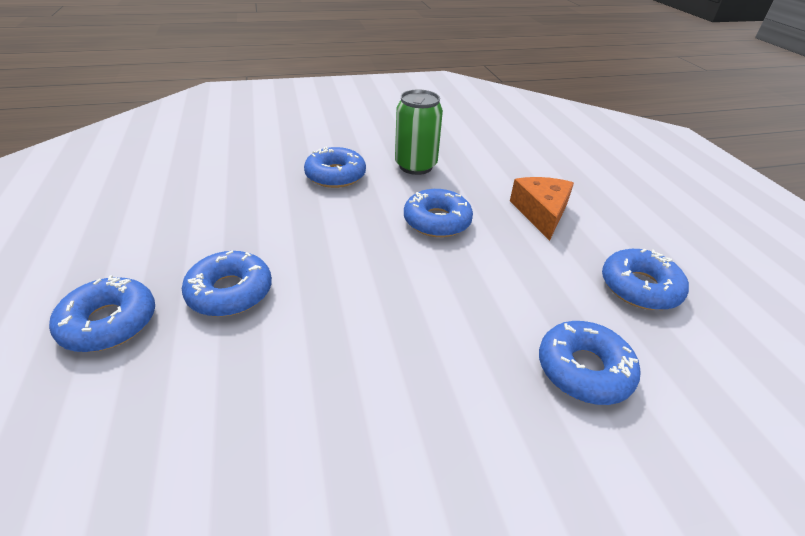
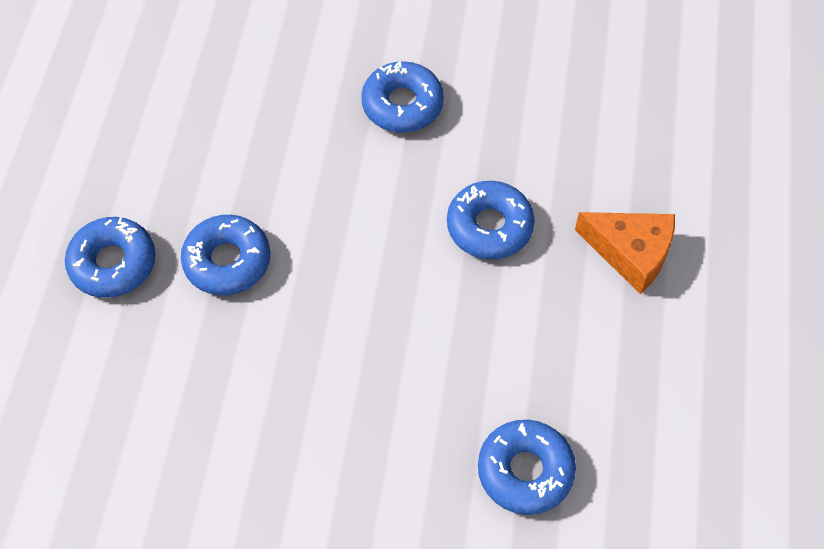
camera: 25 degrees right, 20 degrees up
(415, 166) = (516, 114): green can -> none
(541, 213) = (631, 253): orange cheese -> orange cheese turned 90 degrees clockwise
(639, 287) = (665, 402): blue donut -> none

